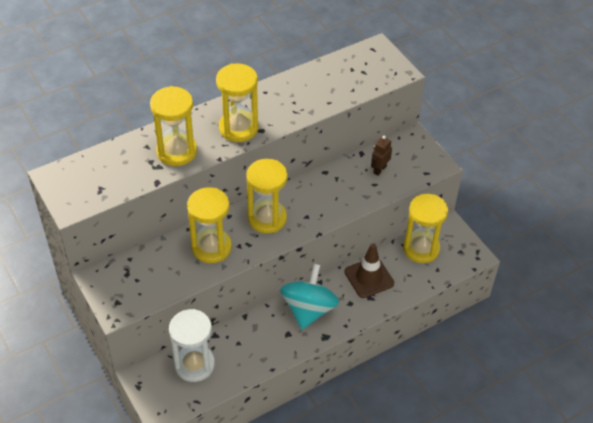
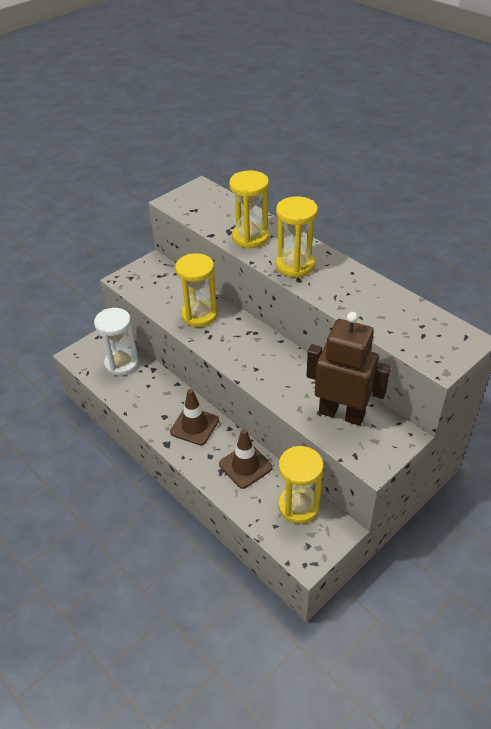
camera: 80 degrees right, 5 degrees down
(267, 218) = (244, 342): yellow hourglass -> none
(309, 309) = (194, 426): turquoise spinning top -> brown traffic cone
(379, 169) = (341, 413): brown robot -> brown robot, size x2.45

